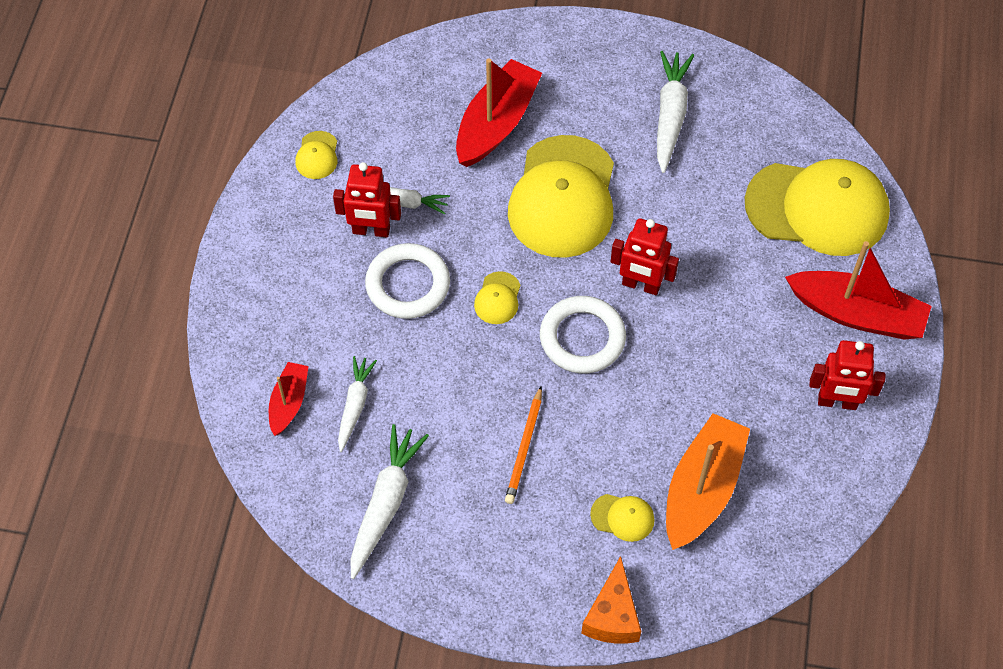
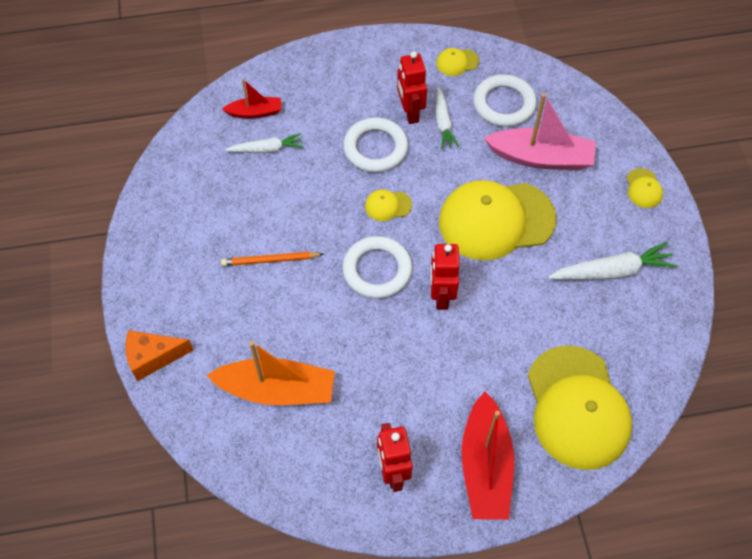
camera: 70 degrees right, 0 degrees up
(385, 503) = (198, 191): white carrot -> none
(403, 131) = (504, 104): none -> white ring
(496, 123) = (541, 158): red boat -> pink boat
(622, 517) = (235, 341): yellow cap -> yellow cap (643, 188)

